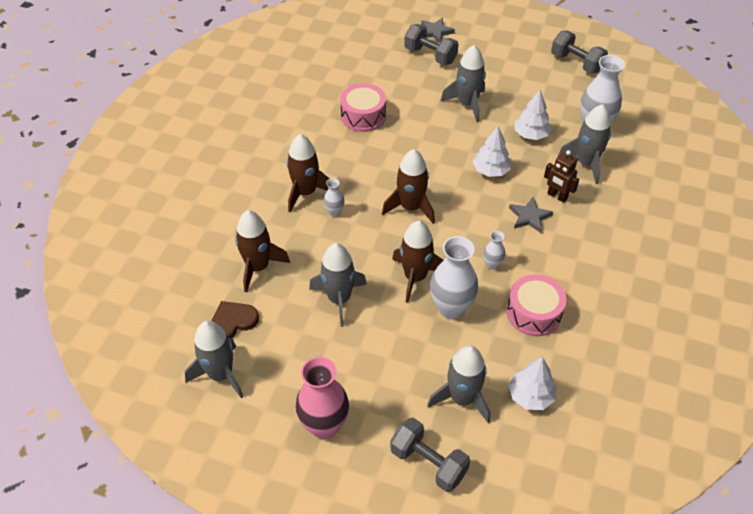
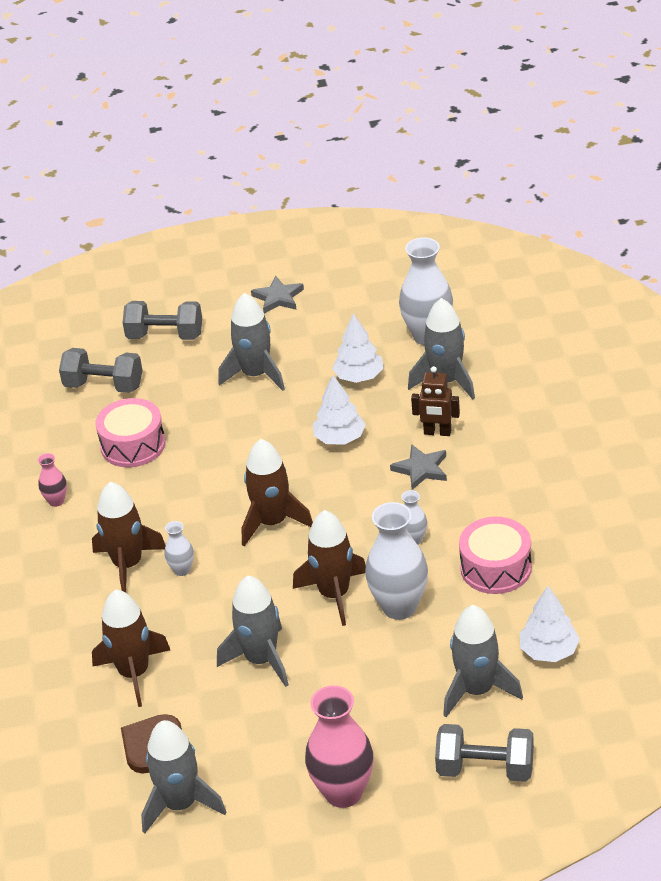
camera: 25 degrees left, 10 degrees down
(295, 131) = (56, 501): none -> pink vase
(435, 32) = (150, 304): grey star -> grey star (278, 298)
(576, 63) = (356, 269): grey dumbbell -> grey dumbbell (104, 386)

